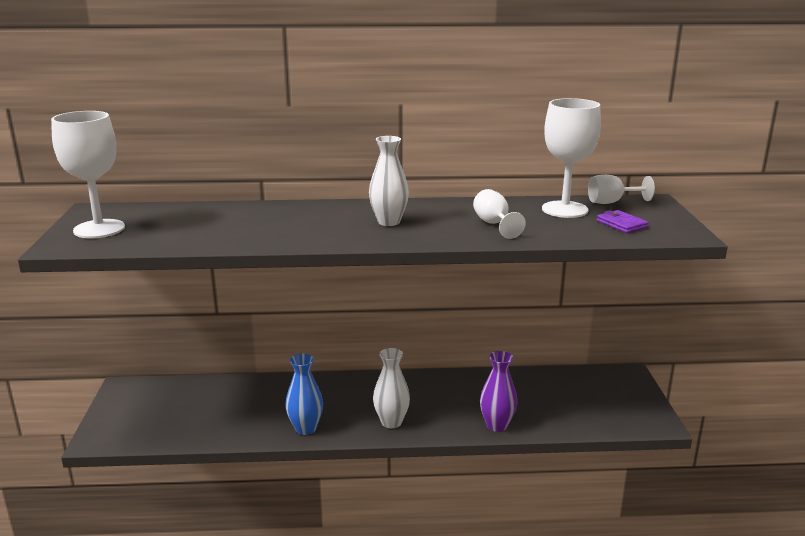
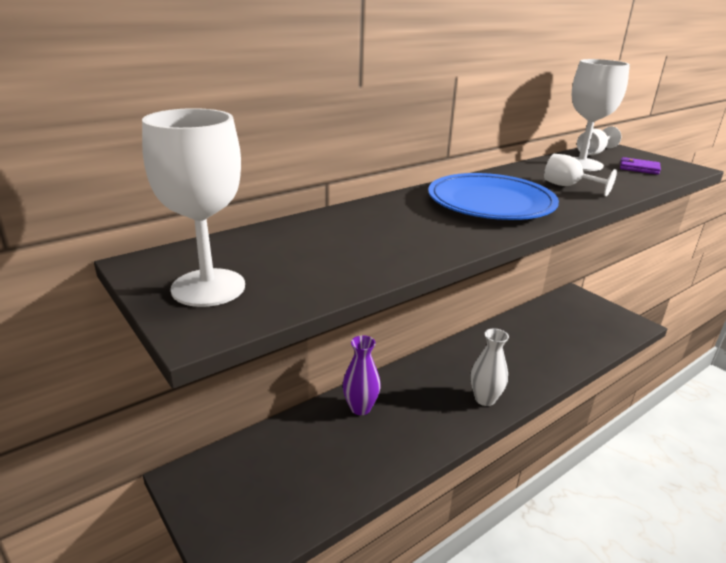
camera: 35 degrees left, 5 degrees up
(305, 428) = (427, 438): blue vase -> none
(389, 222) = (491, 202): white vase -> blue plate
(497, 425) = (557, 368): purple vase -> purple vase (360, 408)

